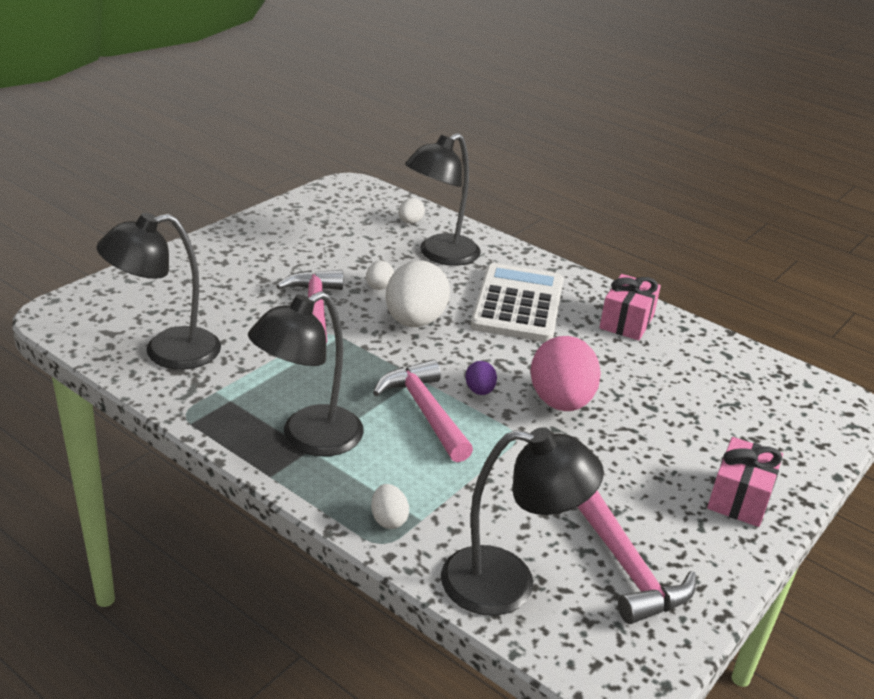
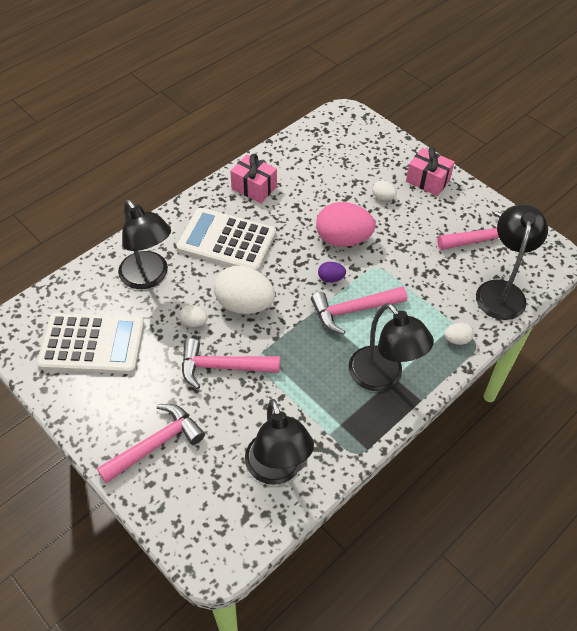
camera: 80 degrees left, 20 degrees up
(208, 273) = (156, 444): none -> pink hammer
(337, 229) = (92, 344): none -> white calculator
(410, 222) = (89, 291): white egg -> white egg (383, 197)

